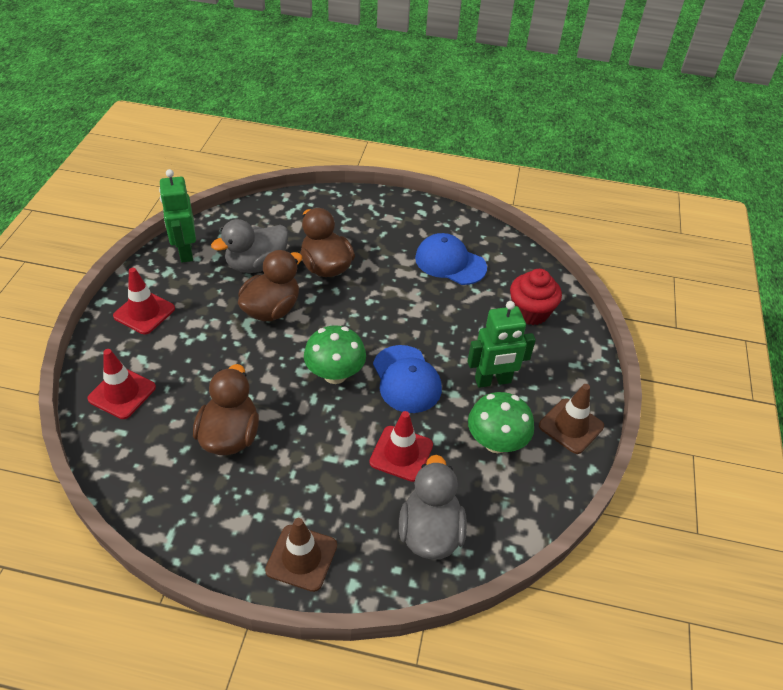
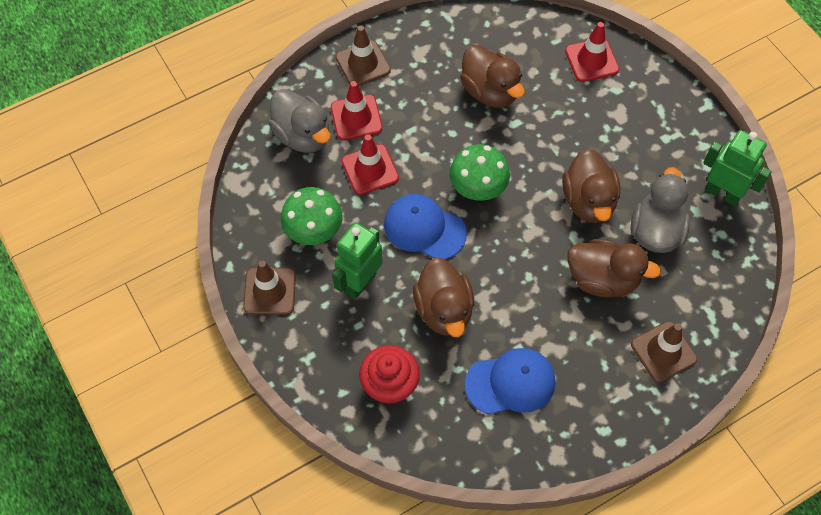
camera: 140 degrees right, 15 degrees up
(144, 312) = (667, 120): red traffic cone -> red traffic cone (356, 118)
(341, 216) = (663, 351): none -> brown traffic cone
(449, 323) = (444, 310): none -> brown duck

